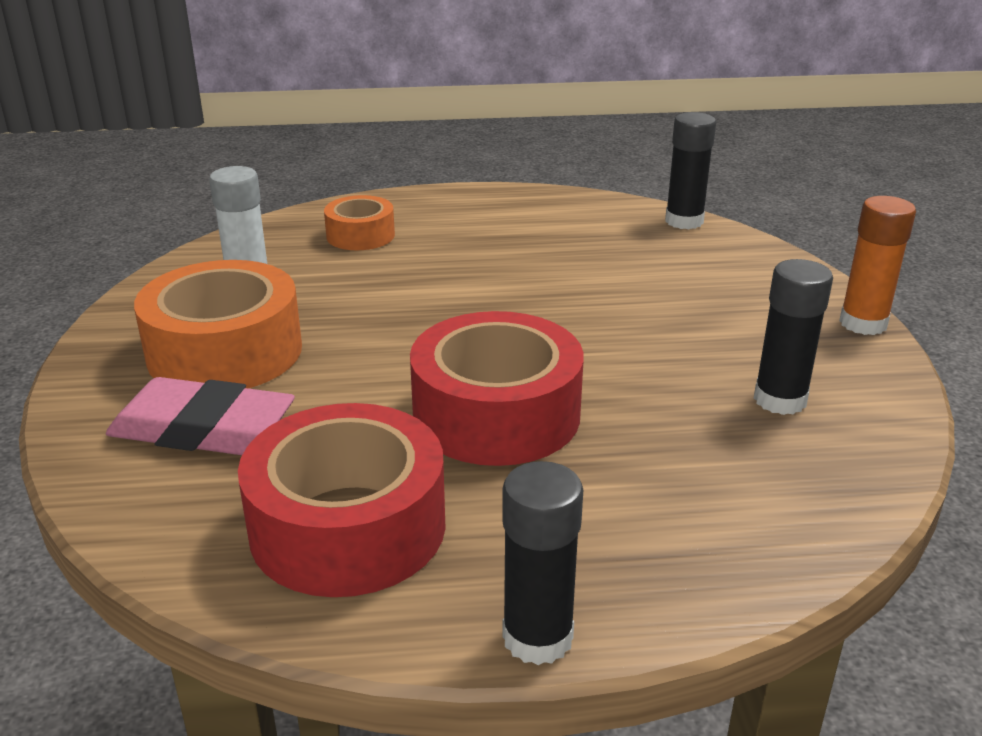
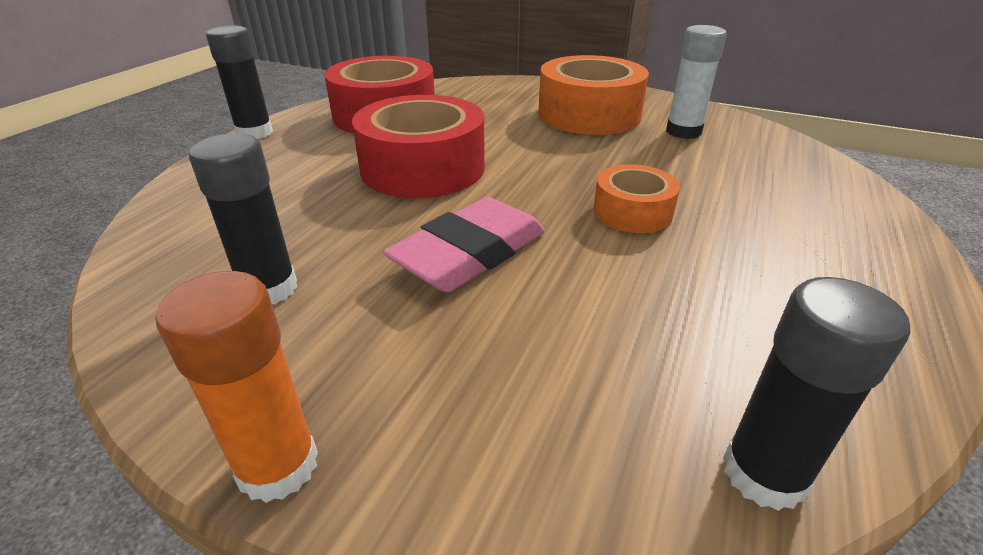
camera: 120 degrees right, 5 degrees up
(203, 428) = (508, 101): pink eraser -> pink eraser (470, 253)
(360, 235) = (778, 187): orange tape -> orange tape (632, 212)

